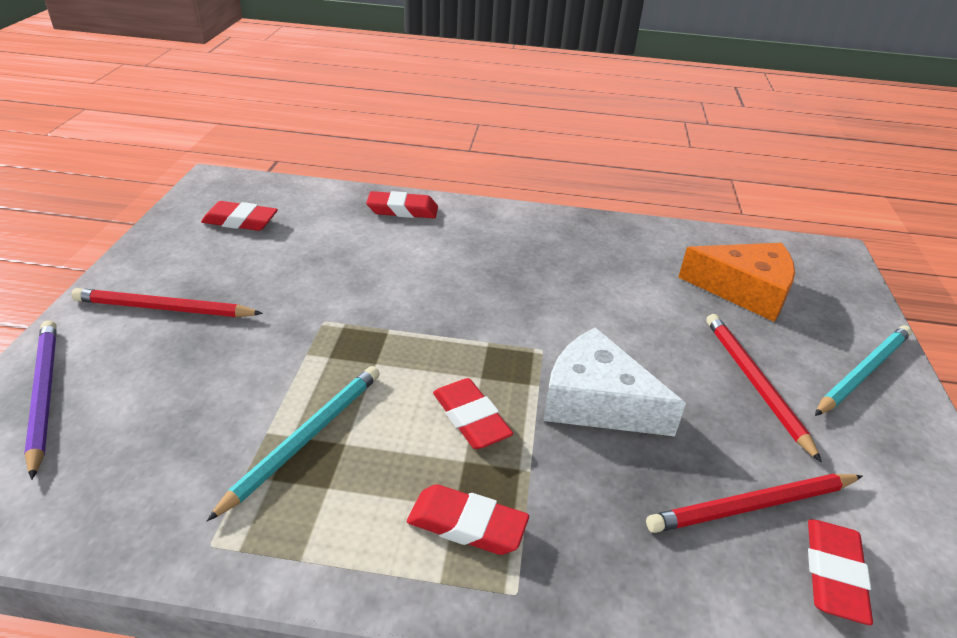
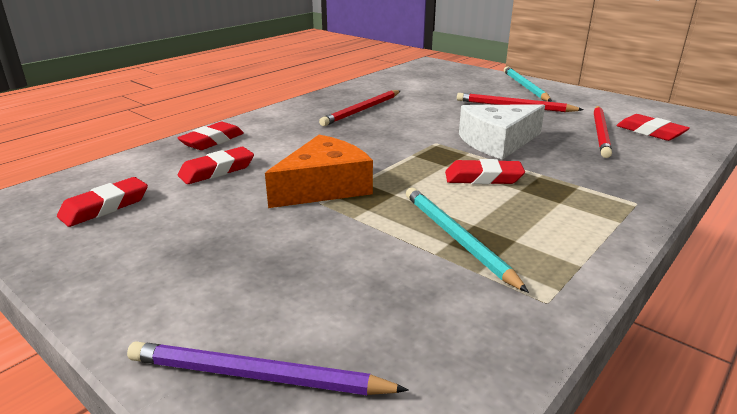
camera: 55 degrees left, 10 degrees down
(164, 308) = (197, 273): red pencil -> red pencil (362, 110)
(467, 524) = (577, 202): red eraser -> red eraser (217, 170)
(744, 290) = (438, 86): orange cheese -> orange cheese (324, 187)

